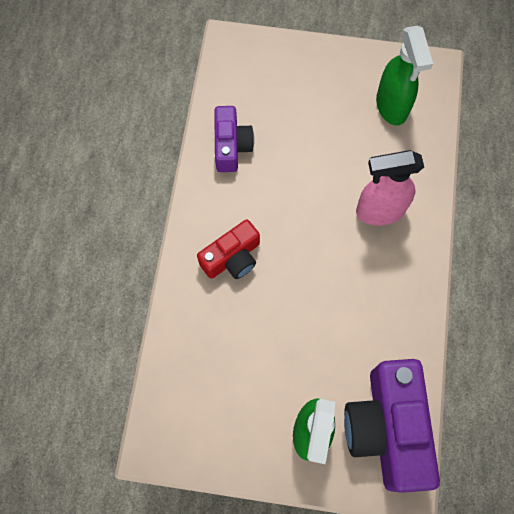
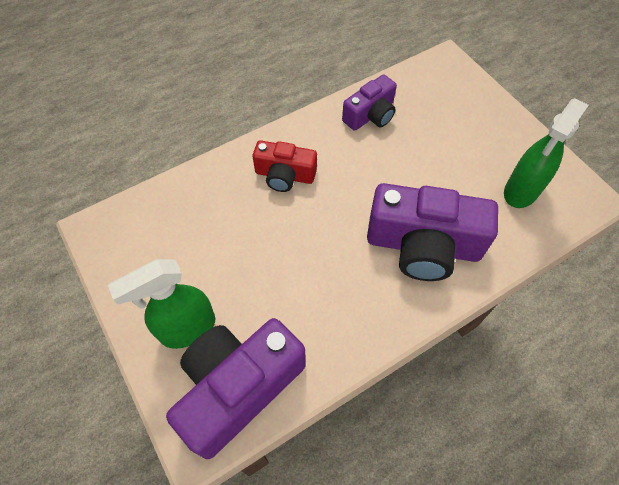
camera: 50 degrees right, 10 degrees down
(379, 211) = (423, 245): pink spray bottle -> purple camera

